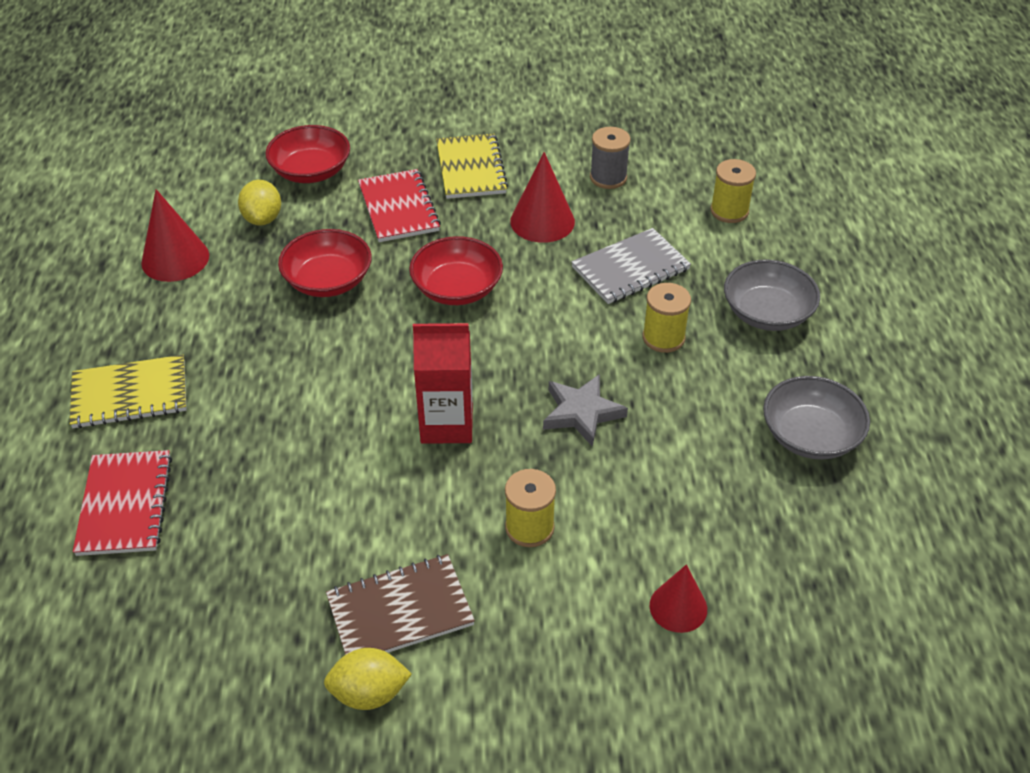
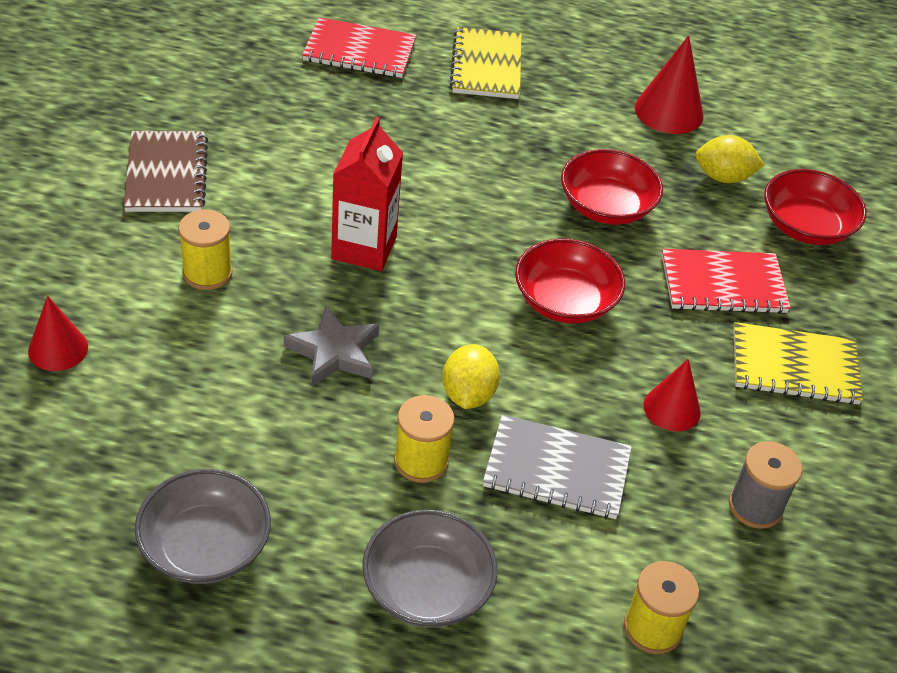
camera: 100 degrees right, 0 degrees up
(369, 693) = (101, 144): yellow lemon -> yellow lemon (468, 394)
(542, 221) = (672, 408): red cone -> red cone, size x0.67
(630, 268) = (557, 469): grey notebook -> grey notebook turned 60 degrees counterclockwise

